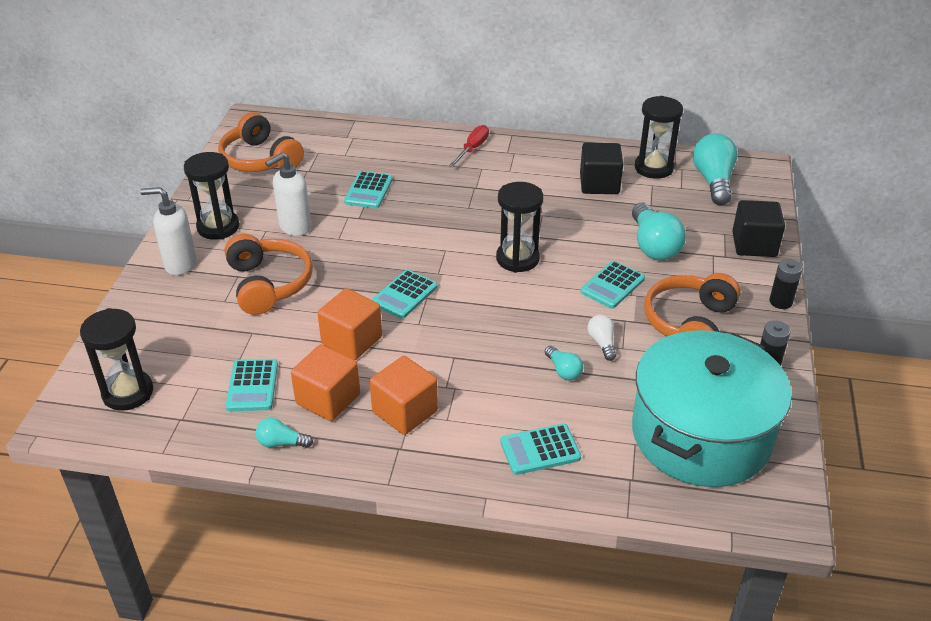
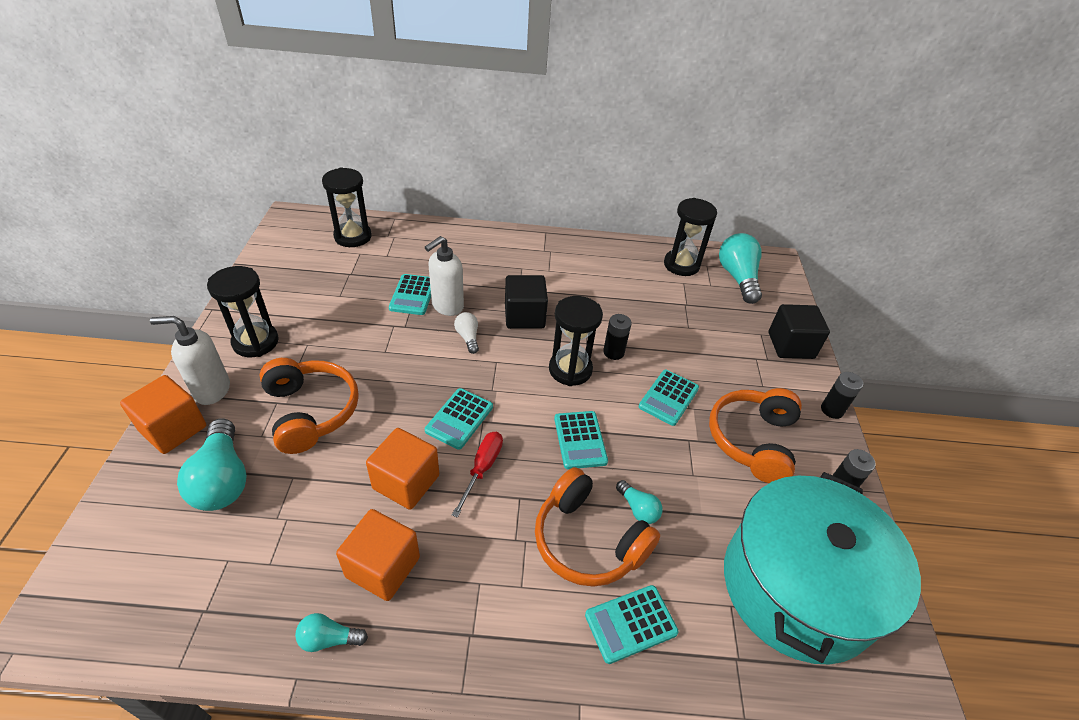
camera: 10 degrees left, 5 degrees up
(128, 393) = (139, 575): black hourglass -> black hourglass (353, 236)
(252, 386) = (293, 553): turquoise calculator -> turquoise calculator (580, 440)
(260, 159) = (301, 262): orange headphones -> orange headphones (588, 540)
(294, 227) = (338, 339): white soap dispenser -> white soap dispenser (447, 306)
(405, 411) = (472, 579): orange cube -> orange cube (173, 429)
(472, 149) = (510, 247): red screwdriver -> red screwdriver (482, 469)
(564, 245) = (613, 352): none -> black battery
(599, 184) = (635, 283): black cube -> black cube (524, 316)
(602, 343) = (671, 470): white light bulb -> white light bulb (468, 337)
(653, 245) = (698, 349): turquoise light bulb -> turquoise light bulb (222, 479)

